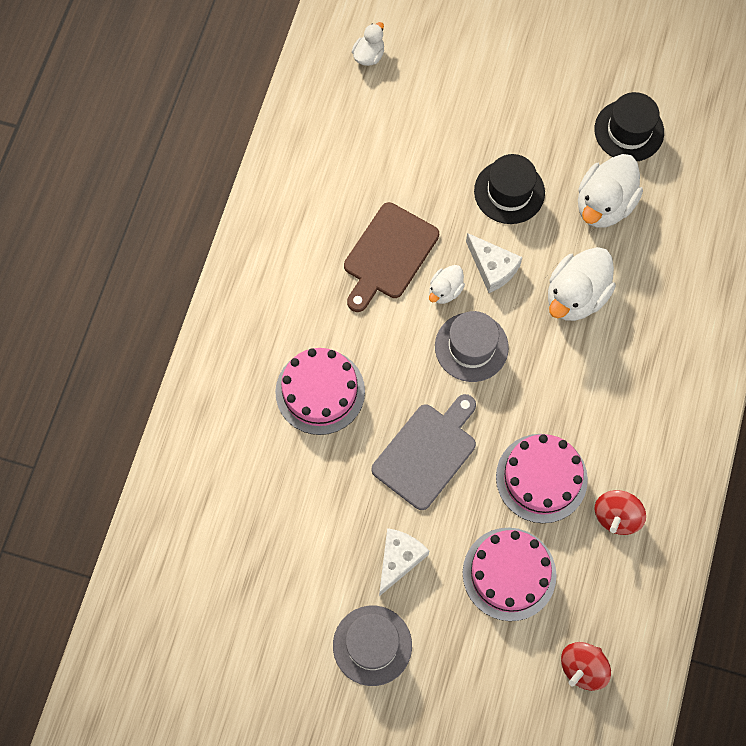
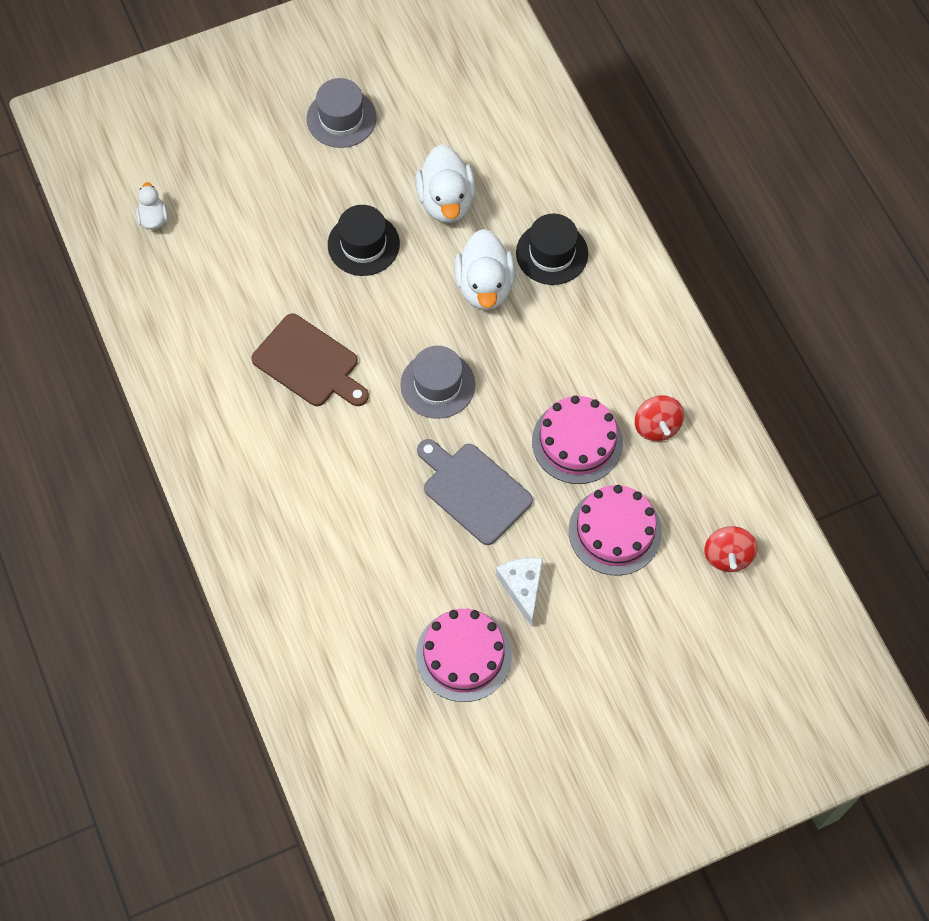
camera: 40 degrees left, 5 degrees down
(320, 391) = (347, 510): pink cake -> pink cake (463, 655)
(372, 645) = (558, 667): grey hat -> grey hat (341, 118)
(388, 255) = (309, 363): brown cutting board -> brown cutting board turned 45 degrees counterclockwise
(427, 452) = (473, 490): grey cutting board -> grey cutting board turned 45 degrees counterclockwise
(445, 290) = (379, 357): white duck -> none
(492, 267) = (401, 312): white cheese -> none
(629, 131) = (416, 131): black hat -> black hat (552, 253)

